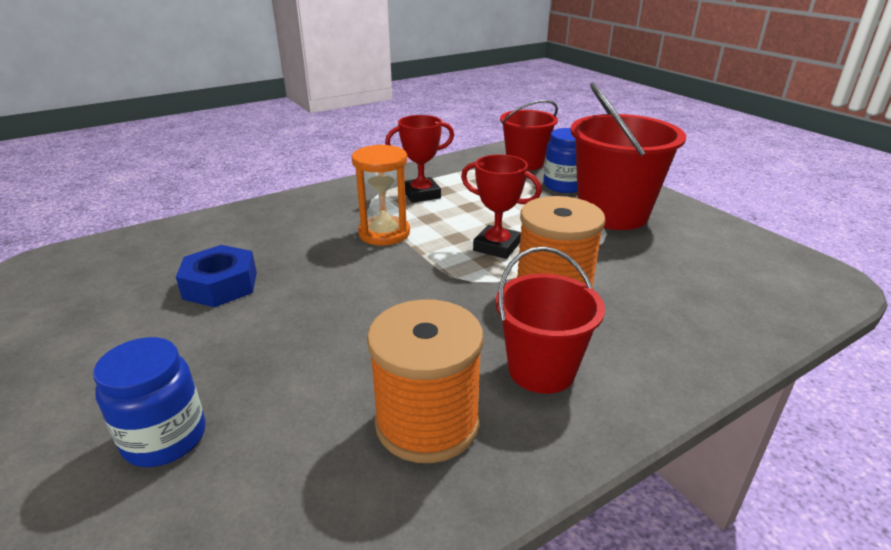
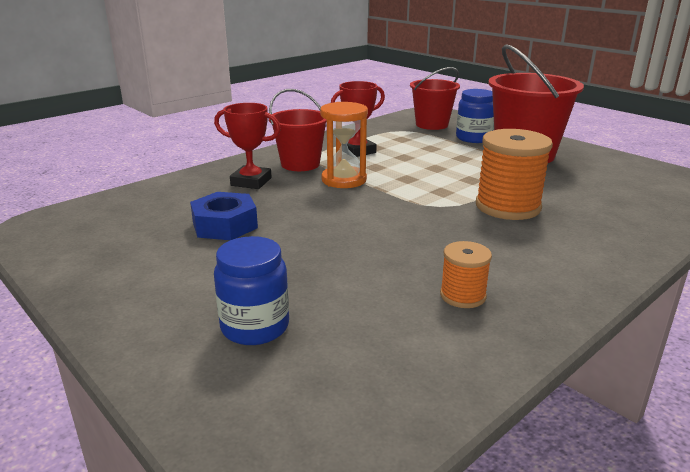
camera: 10 degrees left, 5 degrees down
(427, 422) = (462, 296): orange spool -> orange spool, size x0.54
(496, 247) = (444, 182): red trophy -> red trophy (251, 182)
(541, 370) = (529, 256): red bucket -> red bucket (300, 164)

